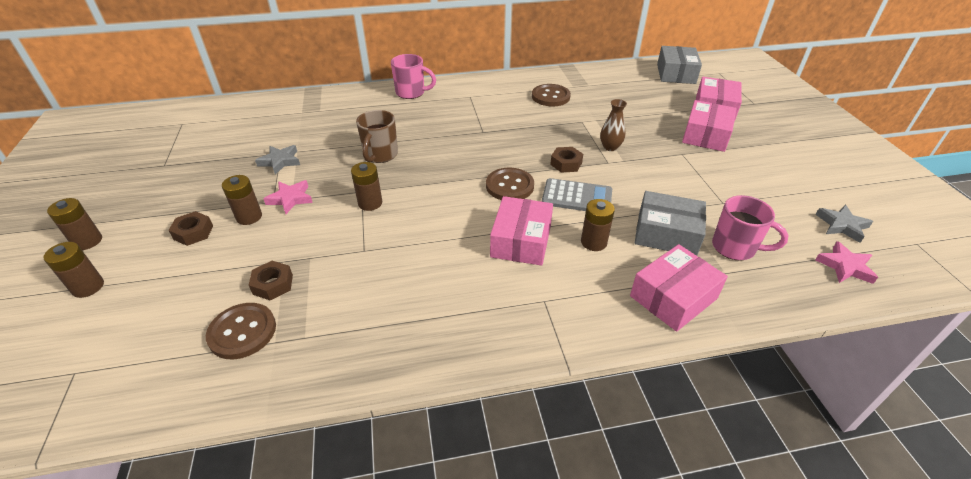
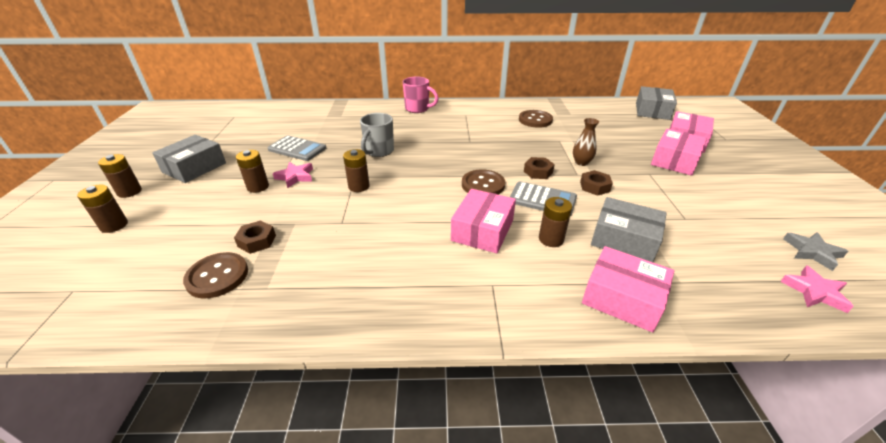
camera: 10 degrees right, 5 degrees down
(159, 200) = (194, 168): none -> grey box
(193, 232) = (210, 194): brown nut -> brown nut (594, 187)
(280, 161) = (297, 149): grey star -> grey calculator
(380, 155) = (378, 151): brown mug -> grey mug
(673, 297) = (622, 298): pink box -> pink box turned 60 degrees clockwise
(735, 248) = (693, 260): pink mug -> none

